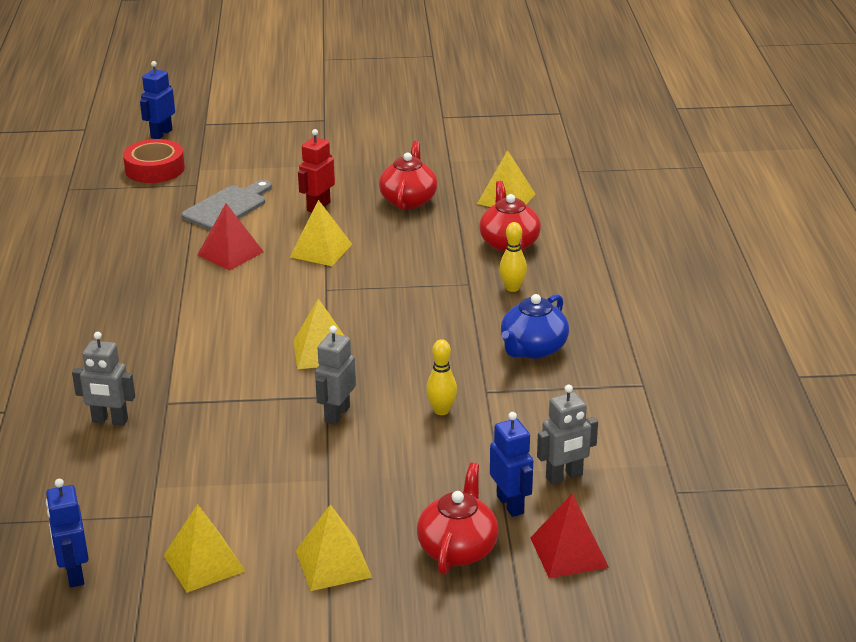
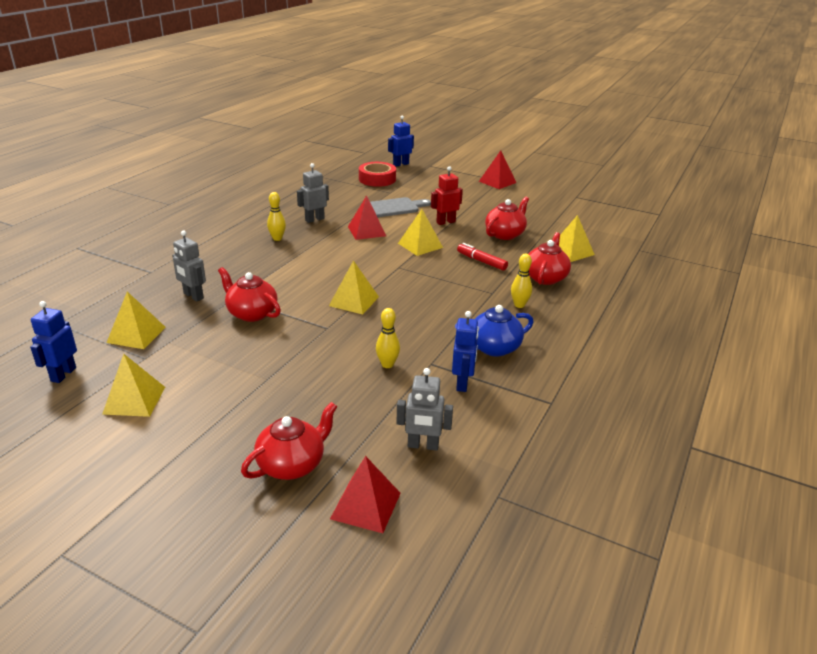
camera: 30 degrees right, 0 degrees up
(122, 304) = (277, 238): none -> yellow bowling pin
(214, 413) = (251, 313): none -> red teapot
(323, 123) = (497, 182): none -> red pyramid
(333, 563) = (204, 436): yellow pyramid -> yellow pyramid (136, 334)
(337, 414) = (319, 341): grey robot -> grey robot (314, 219)
(417, 247) = (481, 261): none -> red marker
(510, 504) = (363, 449): blue robot -> blue robot (462, 383)

